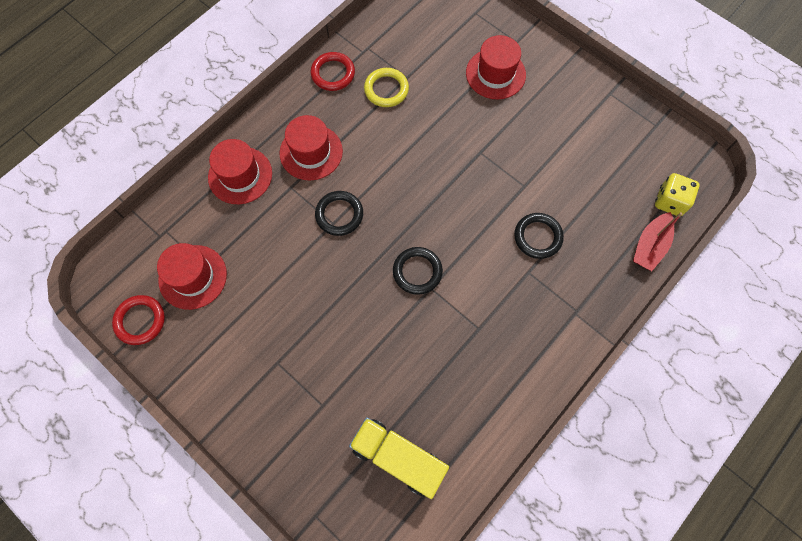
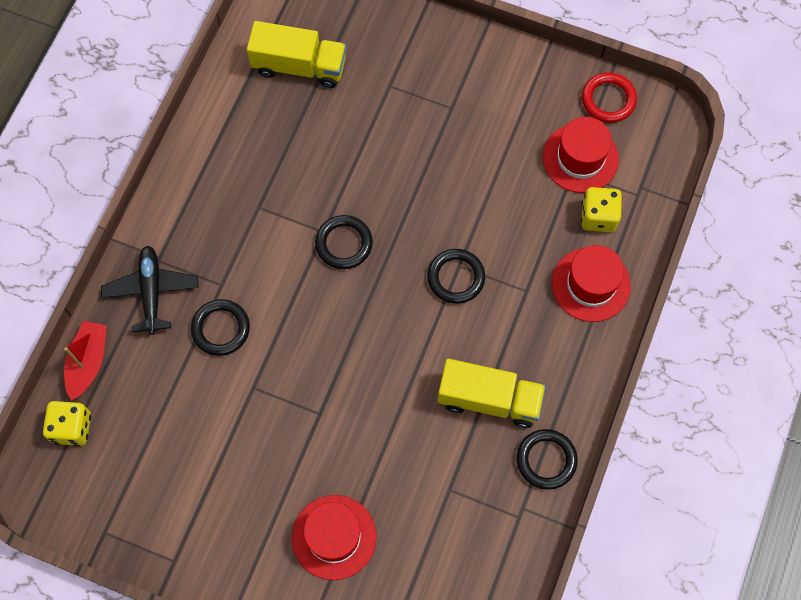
camera: 160 degrees right, 0 degrees up
(206, 224) = (598, 217): none -> yellow dice
(311, 152) = (523, 342): red hat -> none
(333, 73) = (546, 460): red ring -> black ring
(354, 122) = (489, 399): none -> yellow truck
(386, 89) = (468, 461): yellow ring -> none
(587, 285) = (151, 292): none -> black plane

